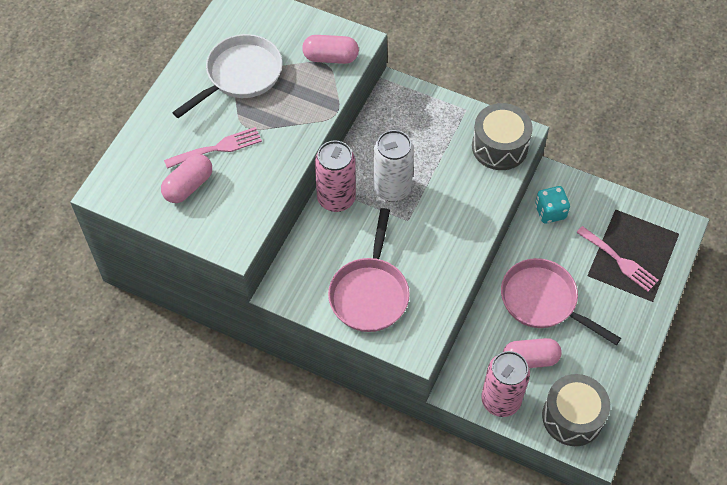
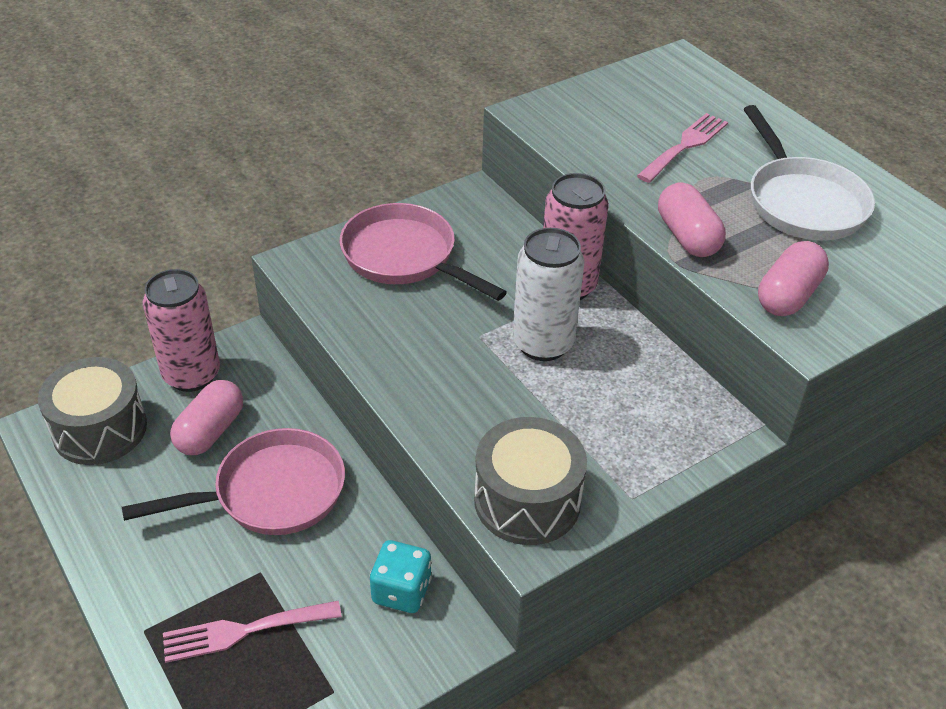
camera: 120 degrees right, 15 degrees down
(188, 186) = (641, 109): pink capsule -> pink capsule (687, 237)
(217, 148) = (685, 146): pink fork -> pink fork turned 150 degrees counterclockwise

